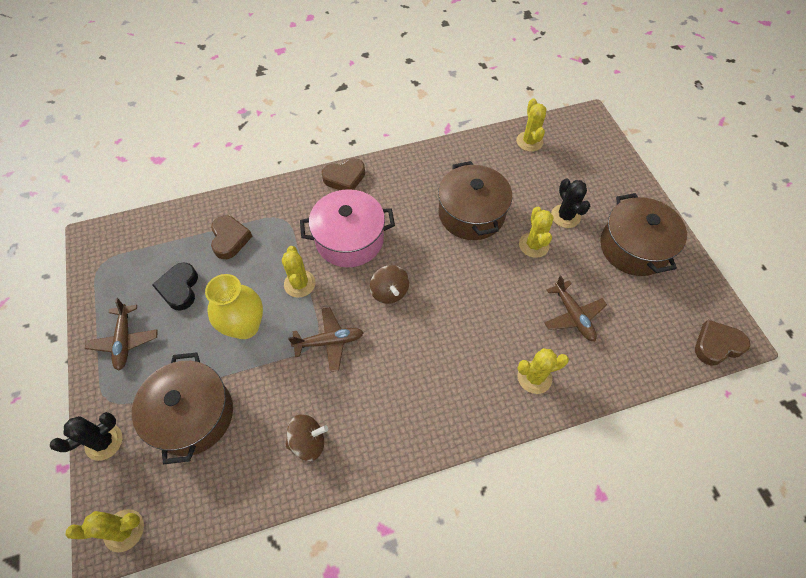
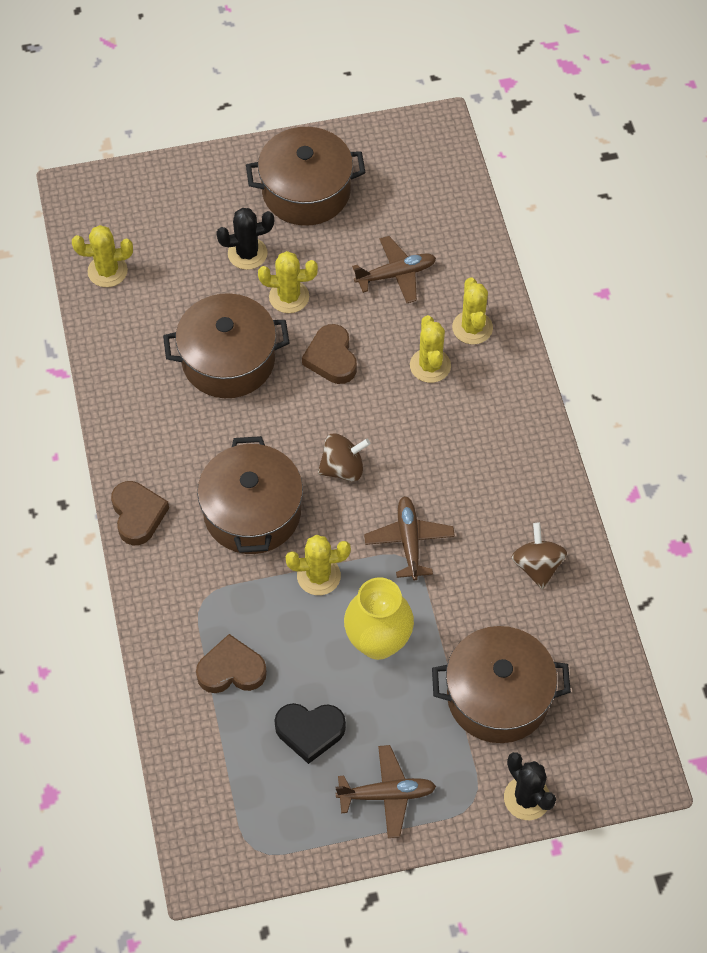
camera: 85 degrees left, 0 degrees up
(124, 530) = (631, 758): yellow cactus -> yellow cactus (430, 365)
(349, 239) = (252, 512): pink pot -> brown pot
(717, 345) = (445, 147): brown heart -> brown heart (331, 358)

